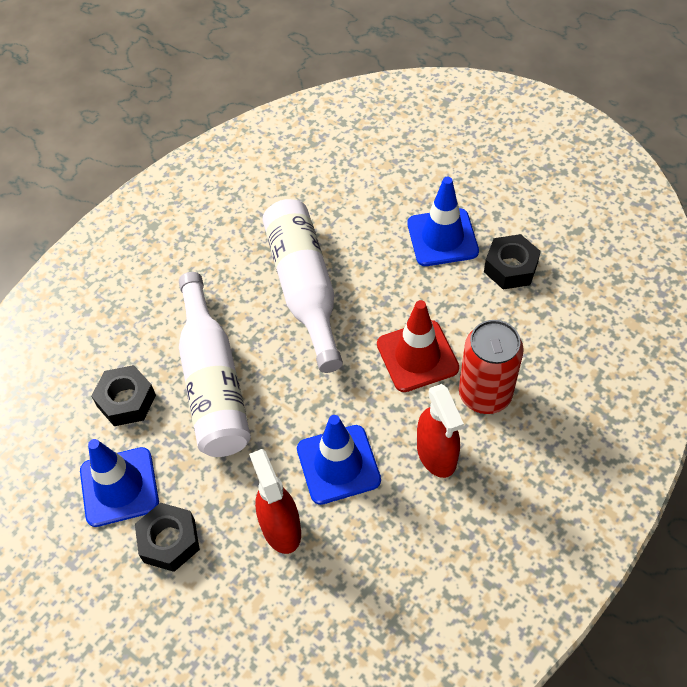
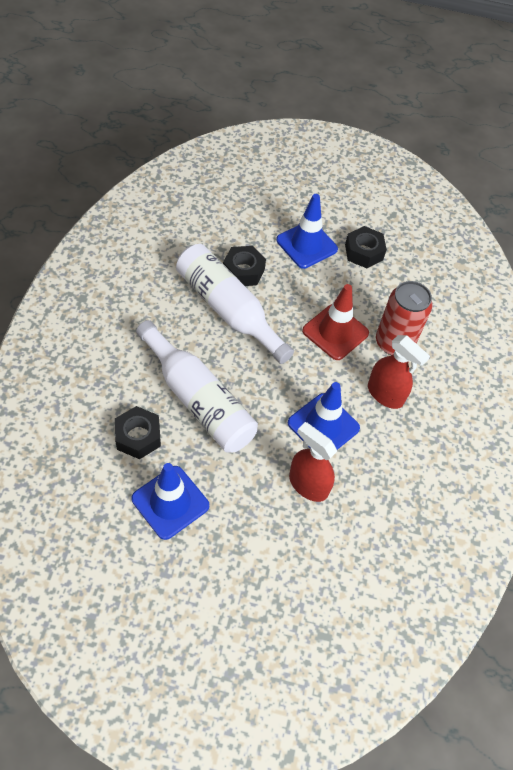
camera: 35 degrees left, 0 degrees up
(169, 541) = (232, 526): black nut -> black nut (243, 271)

